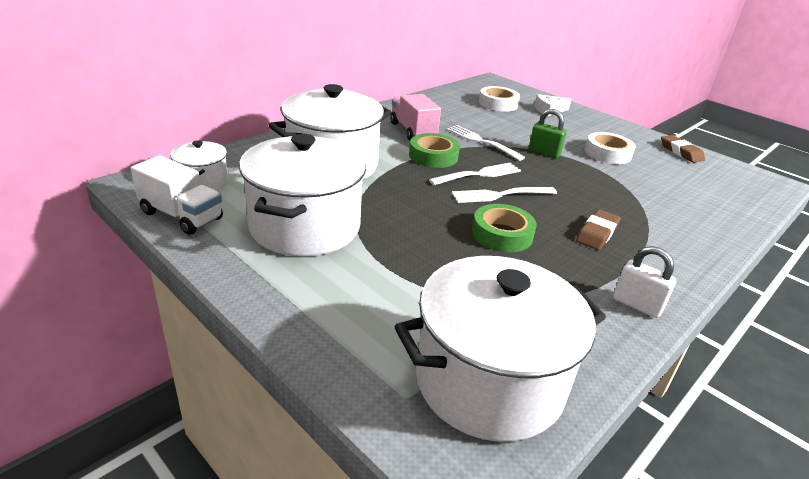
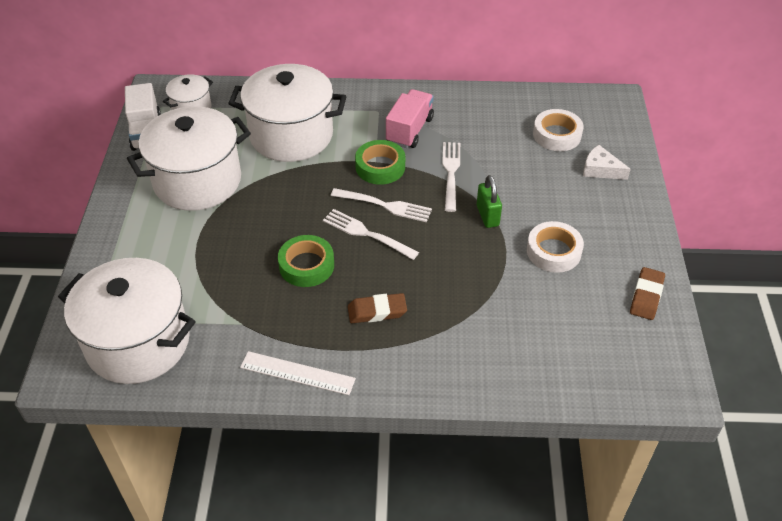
camera: 50 degrees right, 15 degrees up
(637, 305) = (297, 373): white padlock -> white ruler

